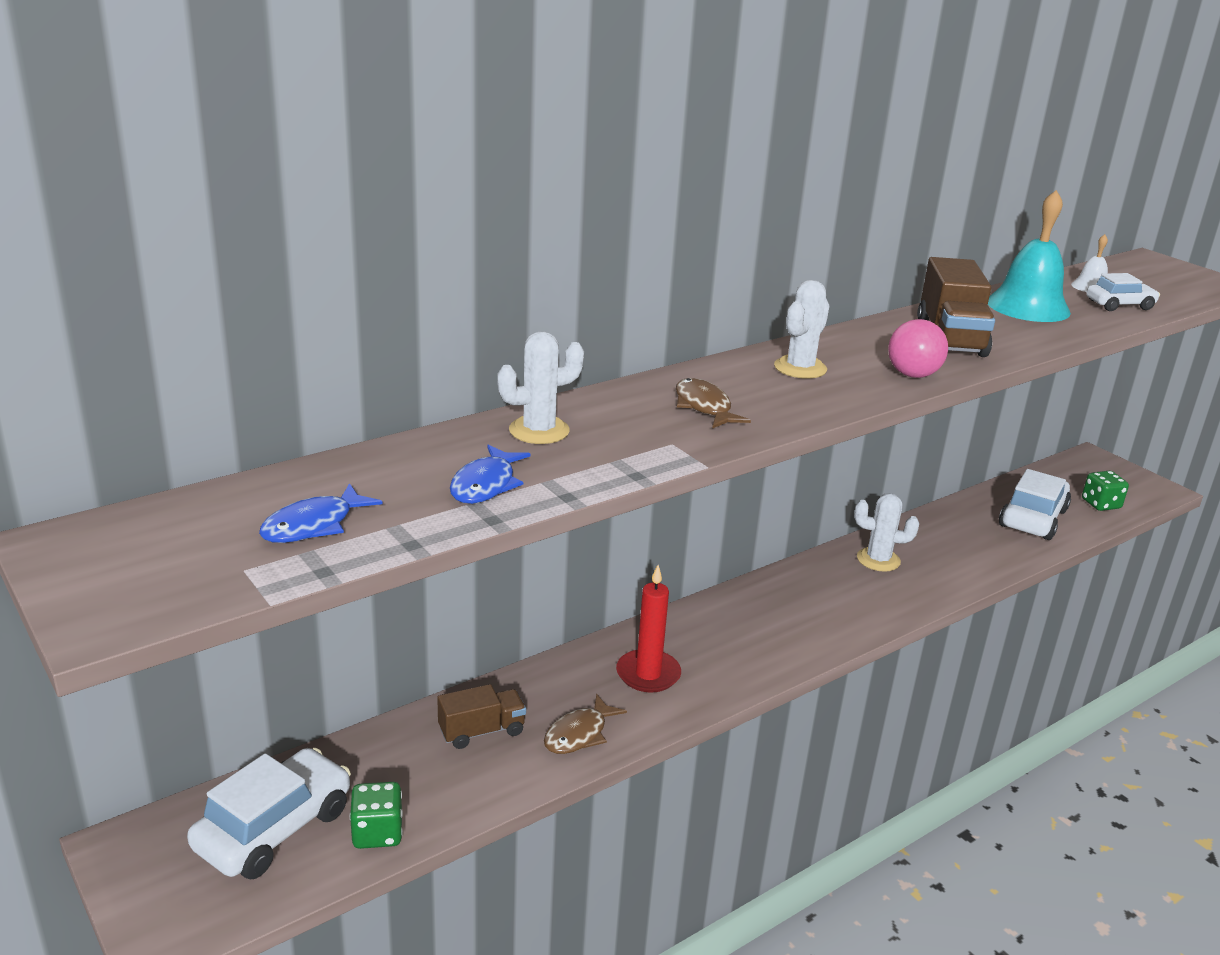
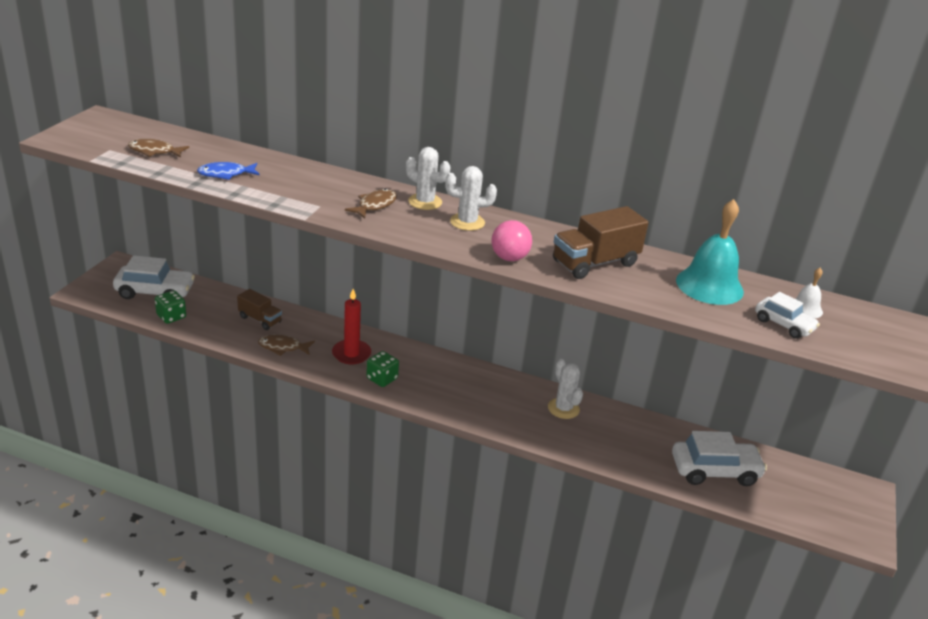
camera: 55 degrees right, 5 degrees up
(314, 525) = (154, 151): blue fish -> brown fish
(539, 431) = (294, 173): white cactus -> white cactus (425, 202)
(1100, 504) = (789, 505): green dice -> green dice (382, 379)

